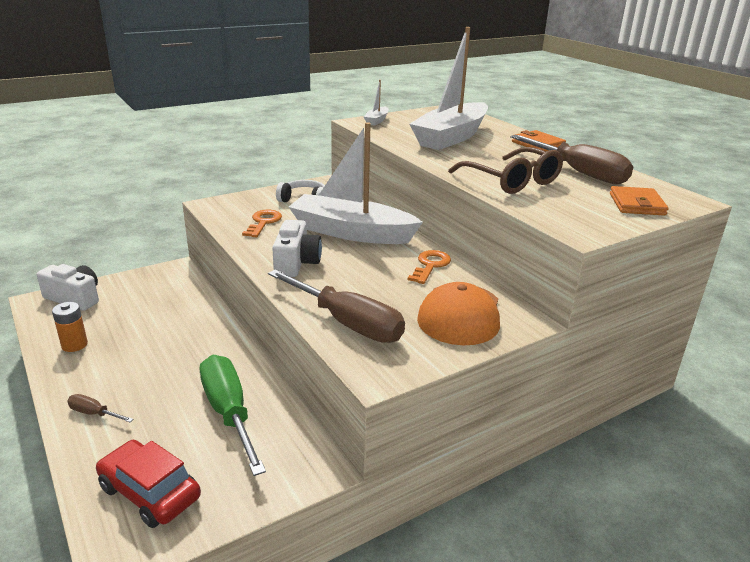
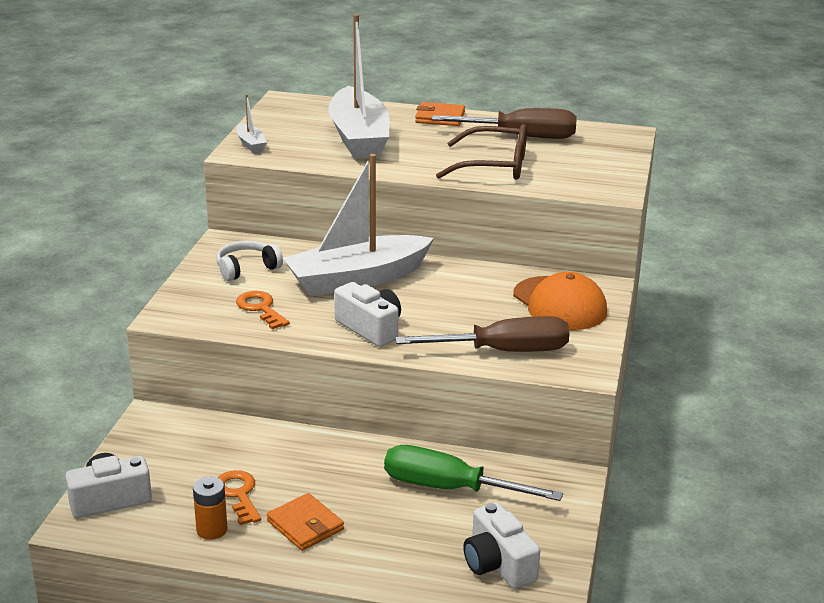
camera: 45 degrees left, 0 degrees up
(94, 413) = (351, 556): brown screwdriver -> none
(150, 492) = (498, 564): red car -> white camera
(430, 265) = (472, 277): orange key -> orange key (238, 494)
(636, 204) = (606, 152): orange wallet -> orange wallet (305, 525)

